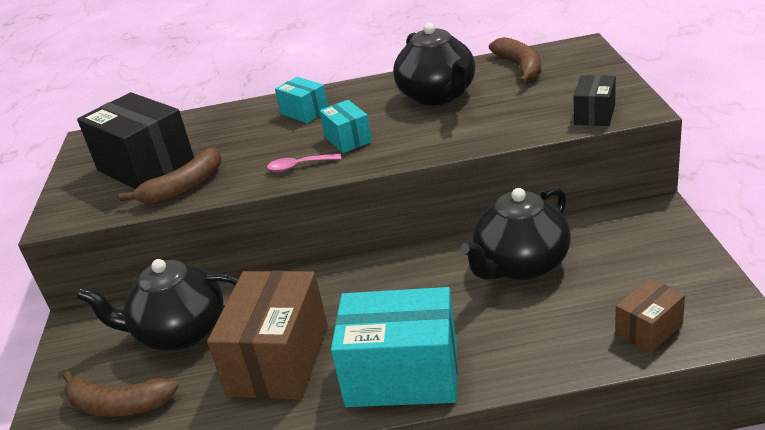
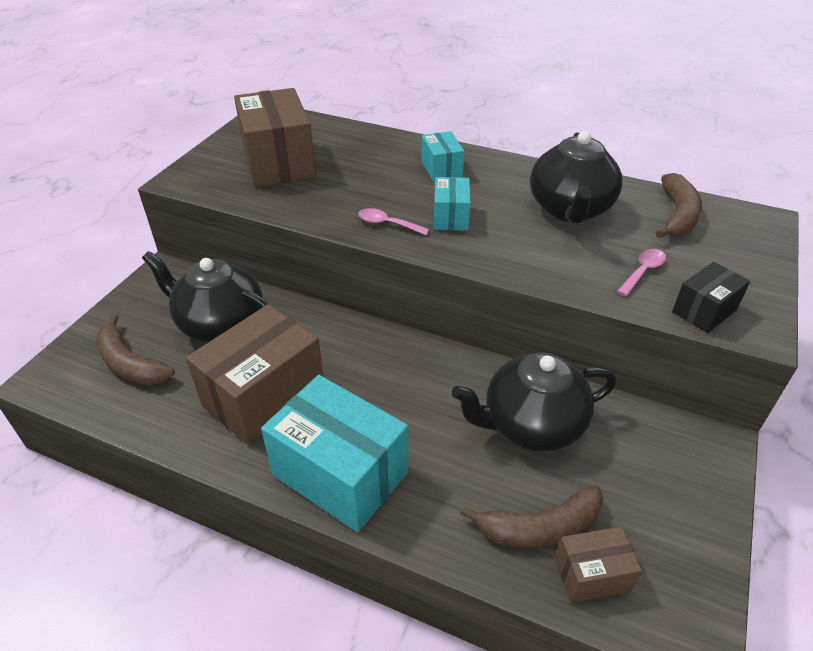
camera: 25 degrees right, 10 degrees up
(146, 167) = (279, 162): black box -> brown box
(184, 187) = (286, 197): brown banana -> brown banana (540, 527)
(530, 110) = (642, 271): none -> pink spoon

